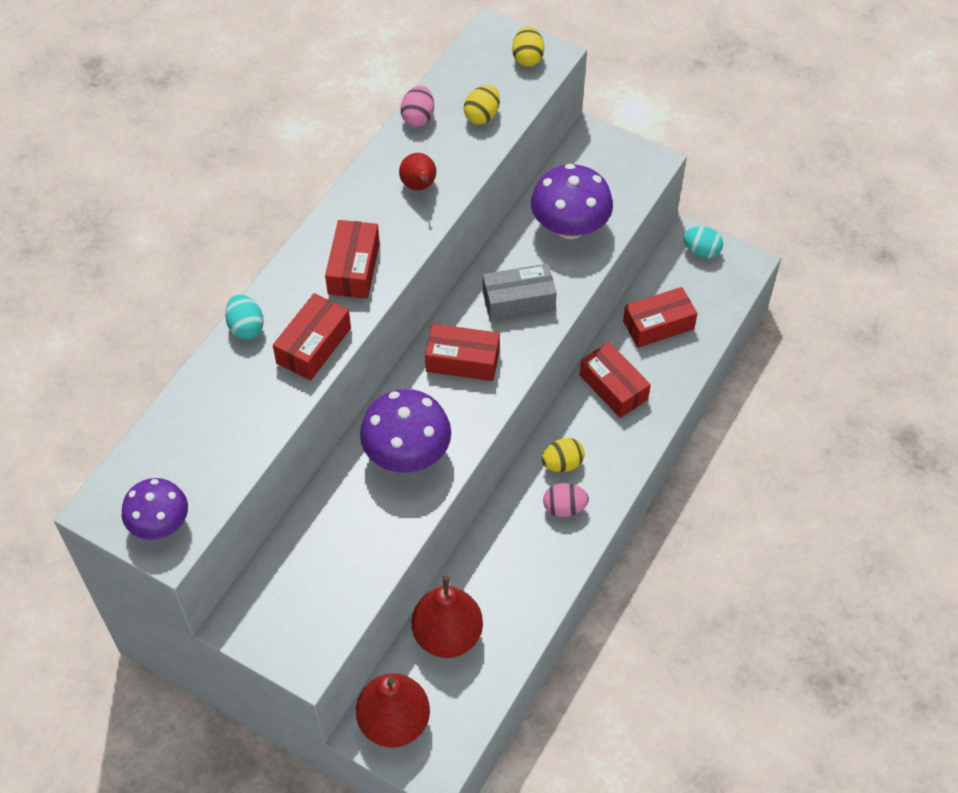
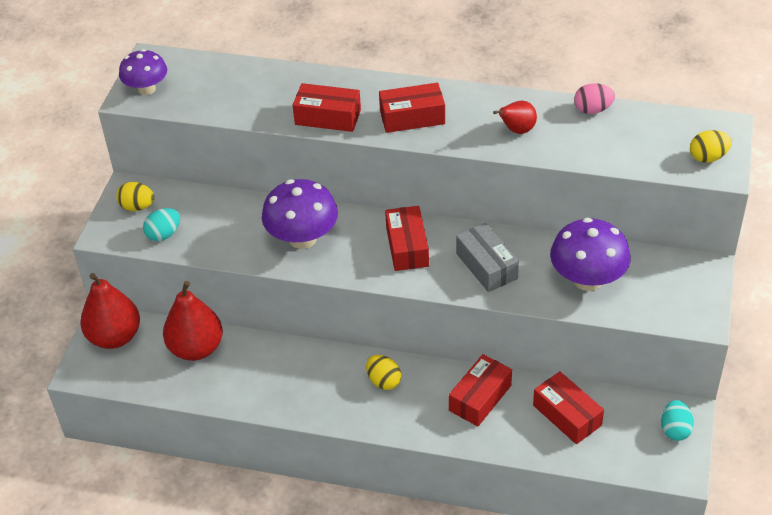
camera: 75 degrees right, 10 degrees down
(246, 327) = (329, 79): turquoise egg -> turquoise egg (164, 234)
(482, 116) = (618, 147): yellow egg -> yellow egg (137, 207)
(564, 508) = (339, 393): pink egg -> none

